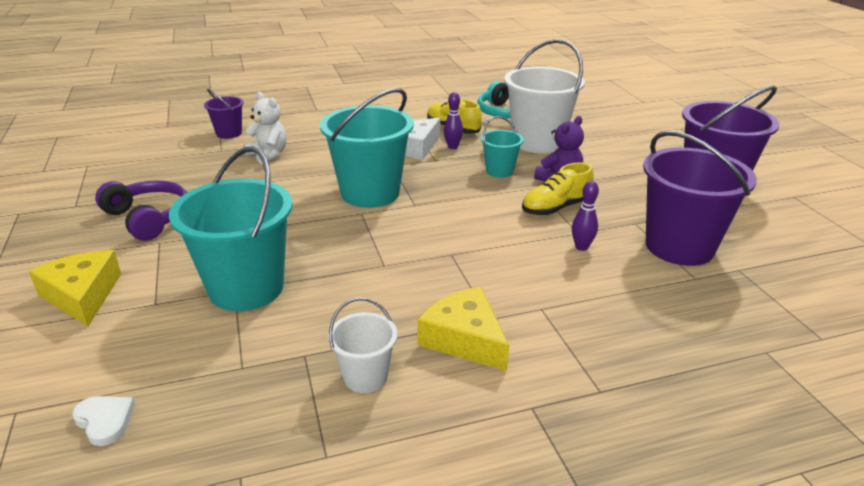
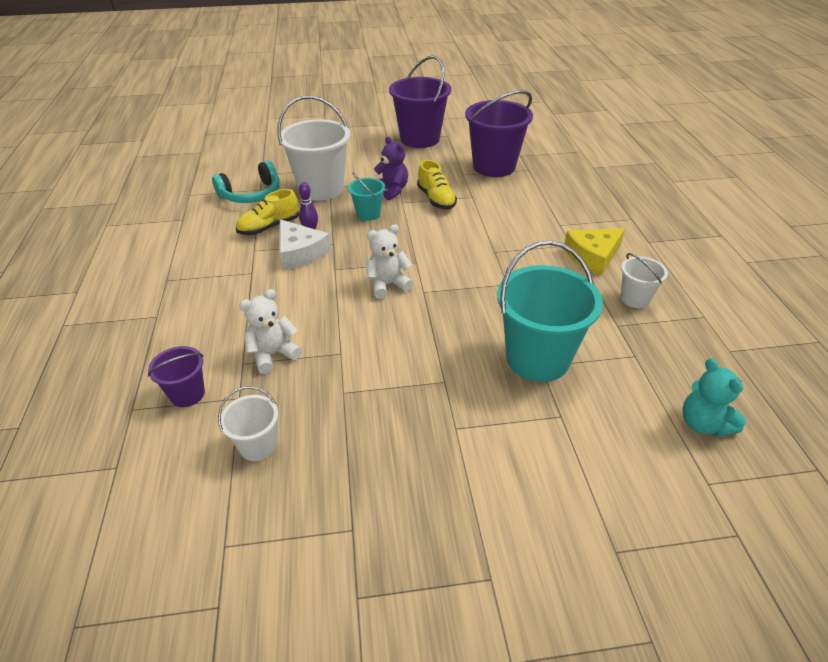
camera: 80 degrees left, 10 degrees up
(82, 295) = (549, 474): yellow cheese -> none
(105, 421) = (703, 424): white heart -> turquoise teddy bear
(148, 218) = (402, 445): purple headphones -> none
(169, 163) = (258, 446): none -> white bucket
(370, 193) = (387, 285): turquoise bucket -> white teddy bear
(581, 247) = (490, 199): purple bowling pin -> none

